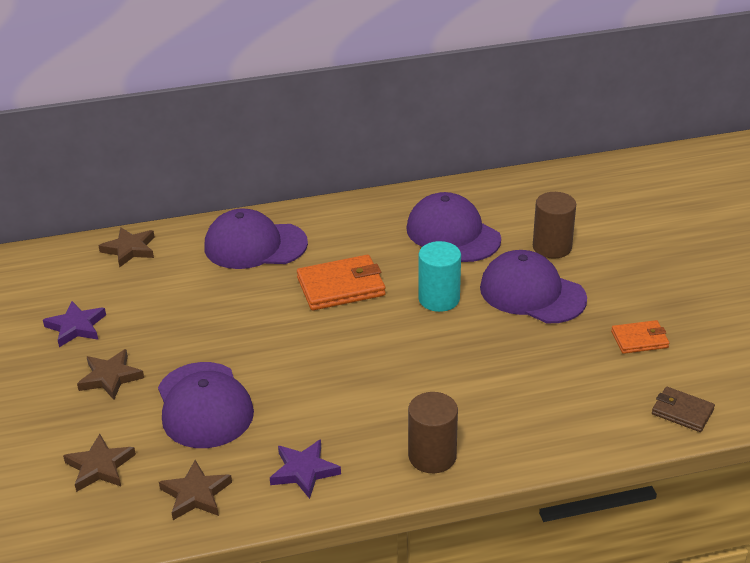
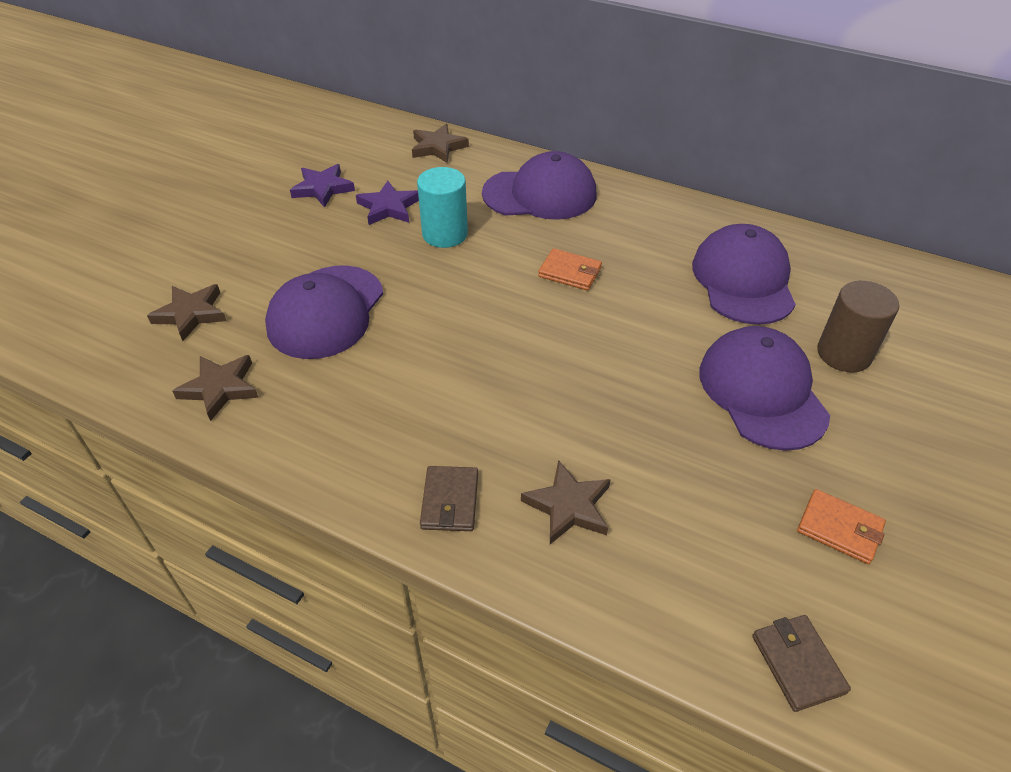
camera: 40 degrees right, 10 degrees up
(110, 377) = (293, 244): brown star -> brown star (568, 506)
(255, 245) = (540, 194): purple cap -> purple cap turned 135 degrees clockwise
(304, 471) = (324, 430): purple star -> purple star (389, 207)
(341, 287) = (570, 272): orange wallet -> orange wallet, size x0.59
(432, 456) = (450, 501): brown cylinder -> brown wallet
(439, 299) = (651, 338): turquoise cylinder -> turquoise cylinder (445, 234)

